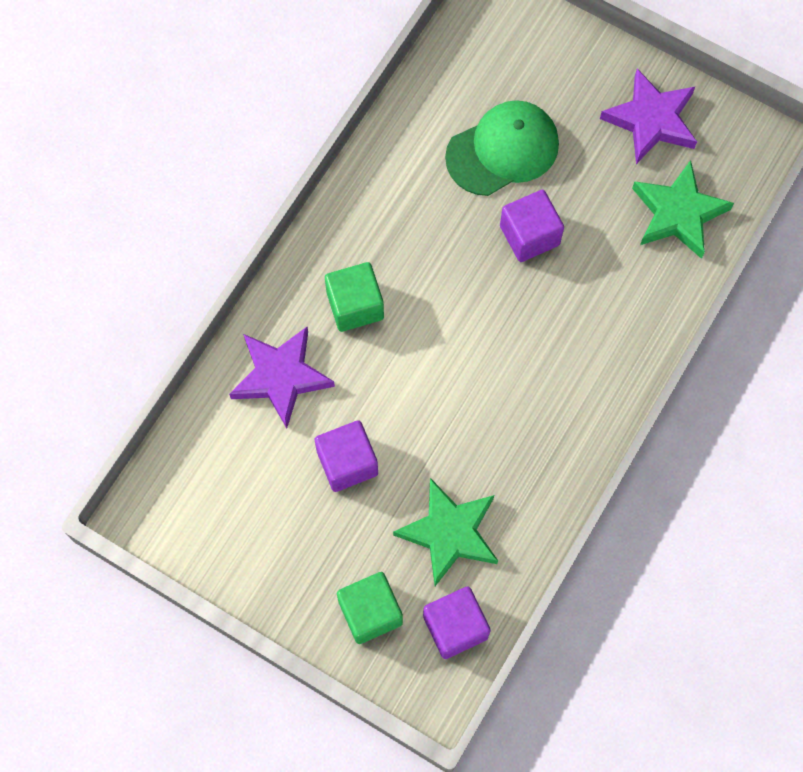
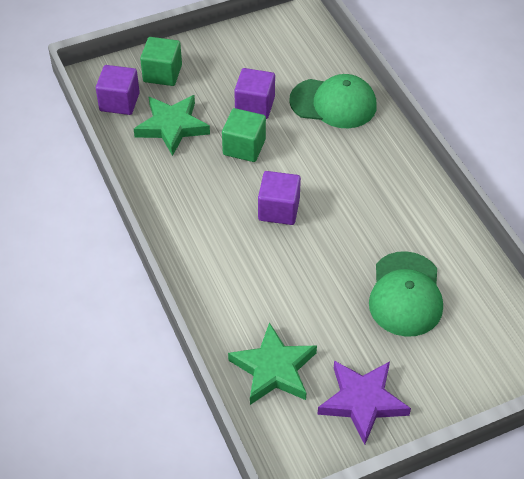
camera: 125 degrees right, 20 degrees down
(281, 377) = (333, 103): purple star -> green cap
(355, 305) = (351, 158): green cube -> green cube (244, 147)
(529, 235) = (328, 271): purple cube -> purple cube (279, 209)

